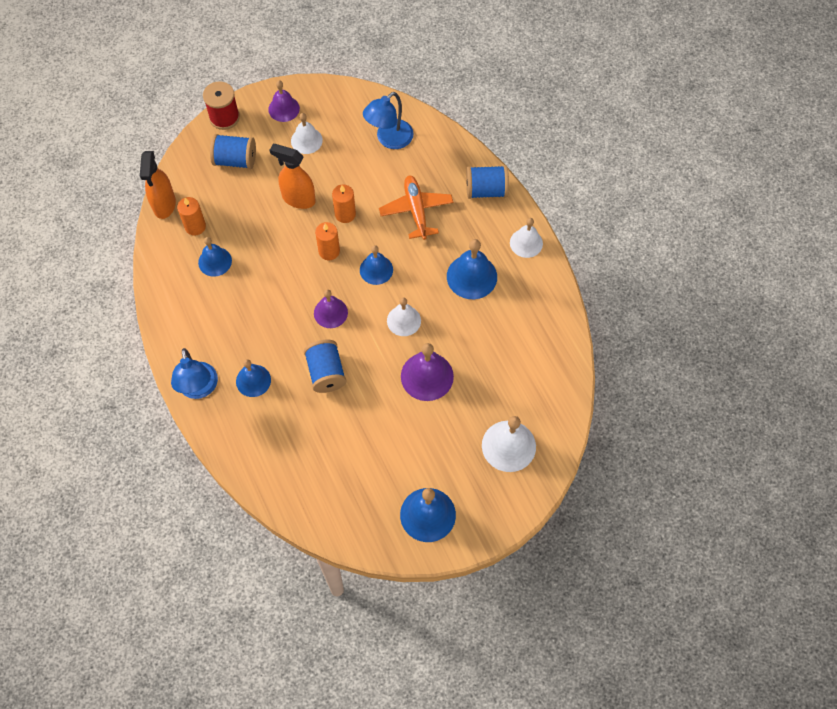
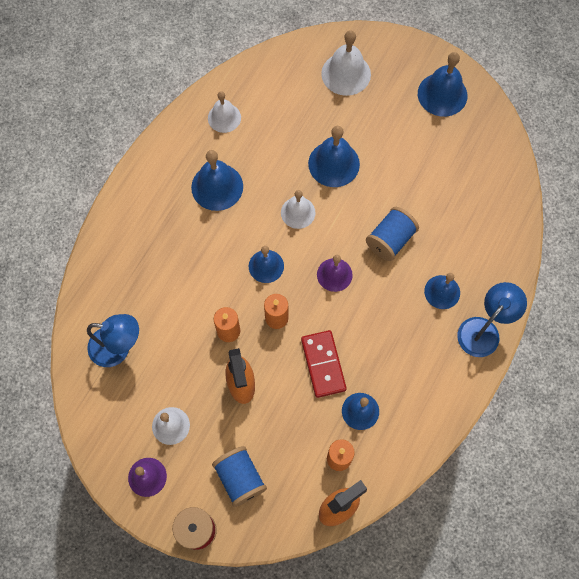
camera: 125 degrees left, 5 degrees up
(268, 259) = (323, 364): none -> red domino
(416, 210) = (182, 272): orange plane -> none
(427, 376) = (334, 164): purple bell -> blue bell
(486, 190) = (120, 228): blue spool -> none
(526, 243) = (153, 165): white bell -> white bell (224, 117)

